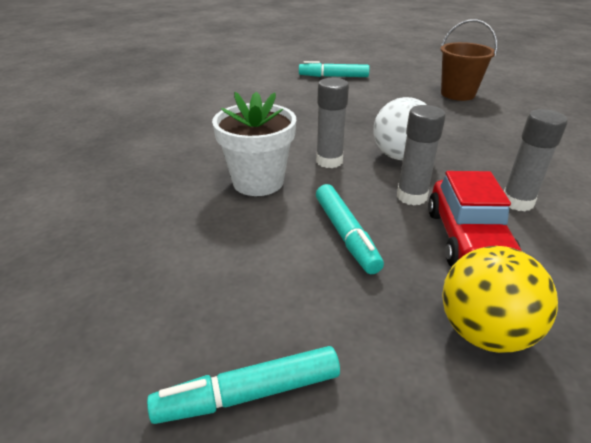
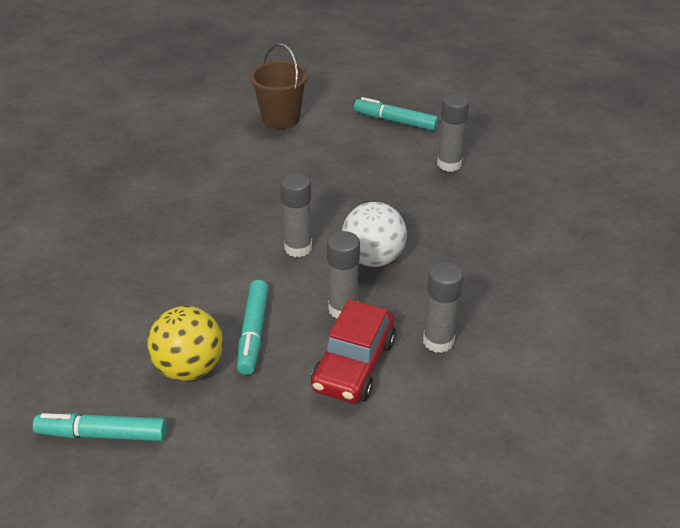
camera: 20 degrees right, 5 degrees up
(258, 182) = (216, 257): white flower pot -> none
(397, 93) = (449, 164): none -> grey glue stick
(457, 94) = (520, 181): brown bucket -> brown bucket (281, 118)
(484, 332) = (292, 444): yellow ball -> yellow ball (189, 368)

